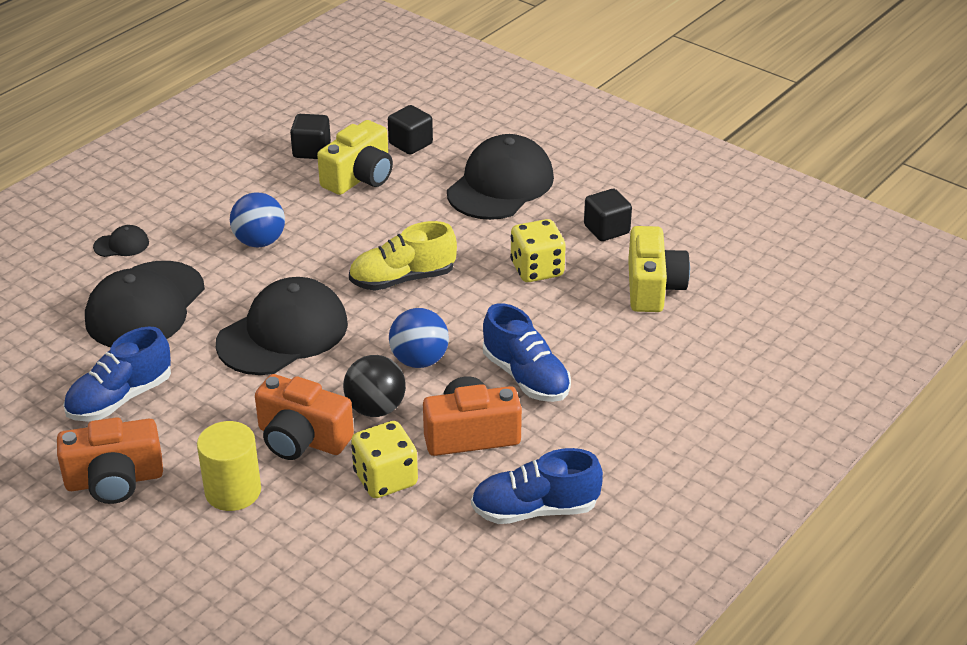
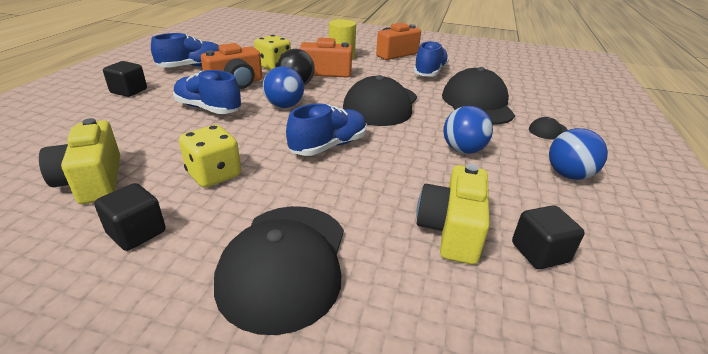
camera: 155 degrees right, 5 degrees down
(191, 193) = (568, 175): none -> blue ball
(402, 279) = (329, 146): yellow shoe -> blue shoe
(410, 144) = (442, 302): black cube -> black cube (129, 91)

